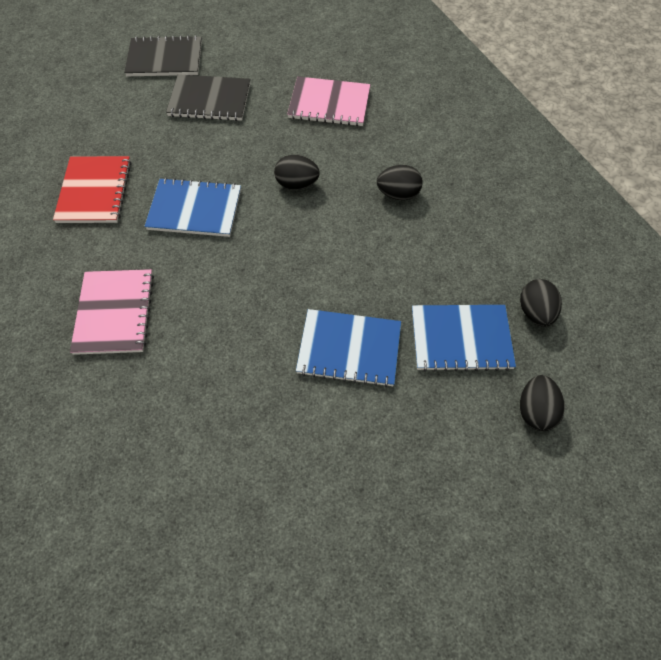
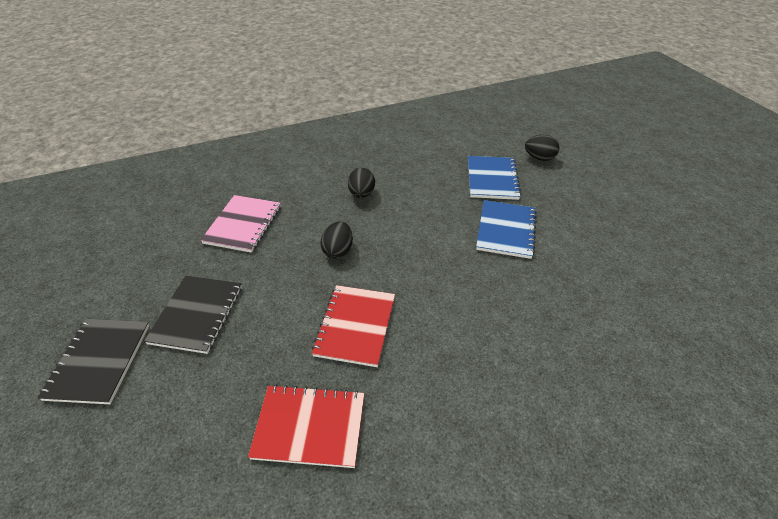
camera: 85 degrees left, 15 degrees down
(114, 313) = (482, 391): pink notebook -> none
(195, 209) = (355, 326): blue notebook -> red notebook
(535, 312) = (470, 148): black egg -> none

